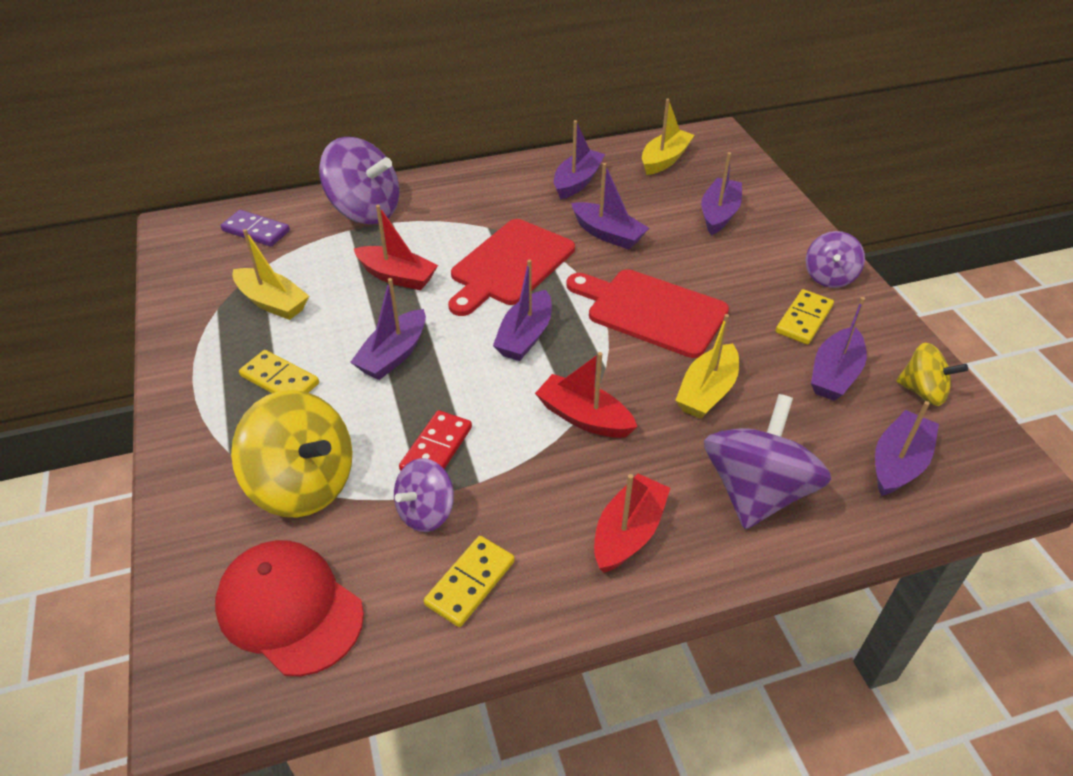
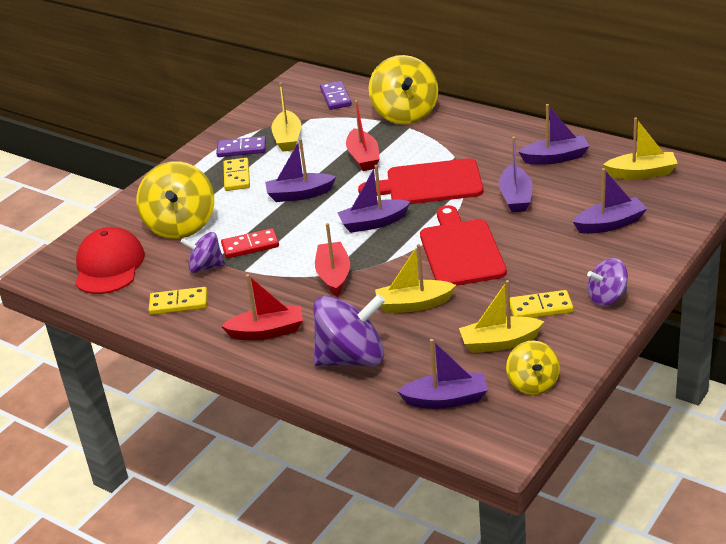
camera: 55 degrees right, 10 degrees down
(231, 345) = (241, 149): none -> purple domino
(365, 211) = (405, 114): purple spinning top -> yellow spinning top
(834, 374) = (499, 342): purple boat -> yellow boat

